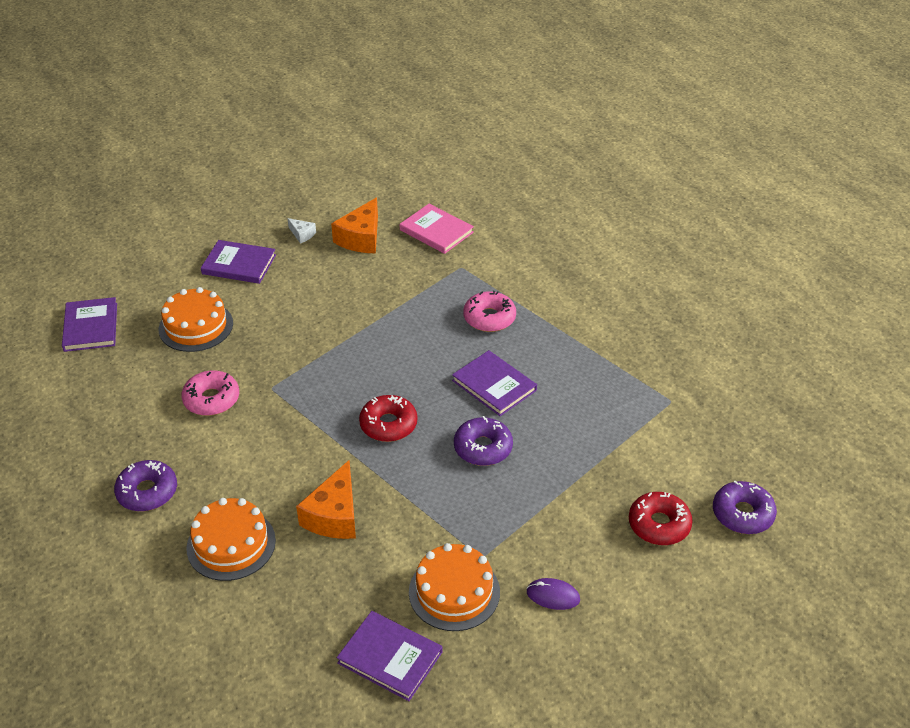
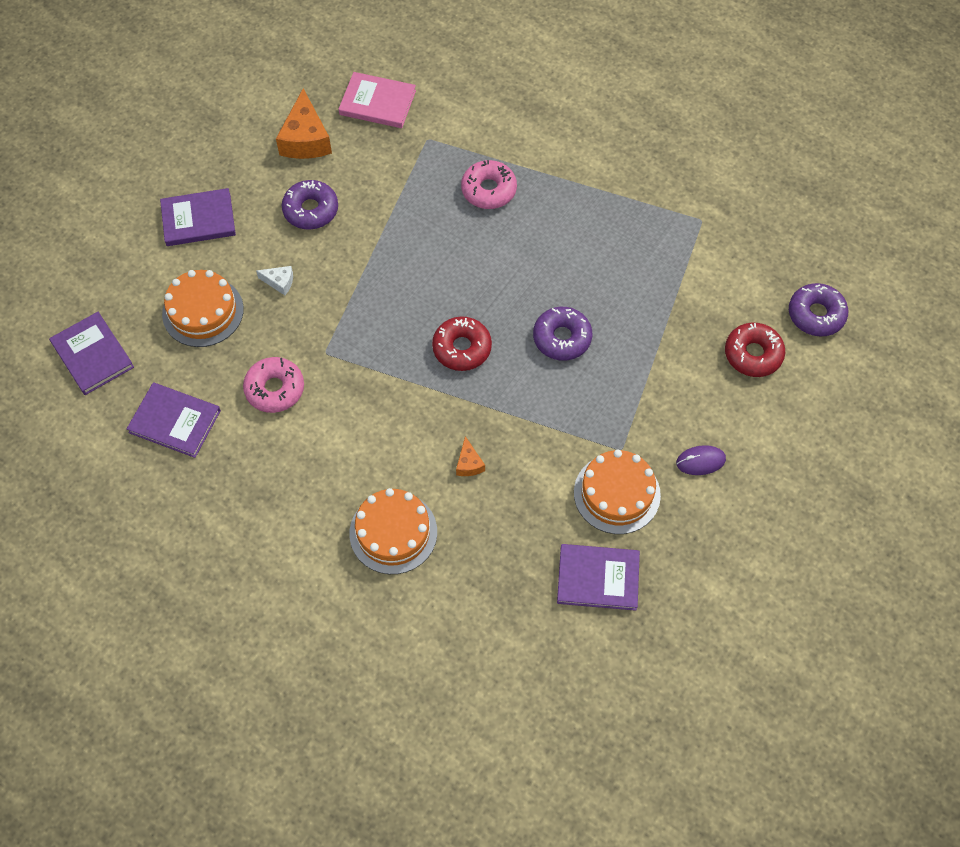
camera: 25 degrees left, 20 degrees up
(147, 492) = (279, 513): purple donut -> purple donut (311, 210)
(302, 234) = (241, 157): white cheese -> white cheese (279, 282)
(334, 515) = (469, 463): orange cheese -> orange cheese, size x0.49
(494, 385) = (535, 266): purple book -> purple book (175, 421)

